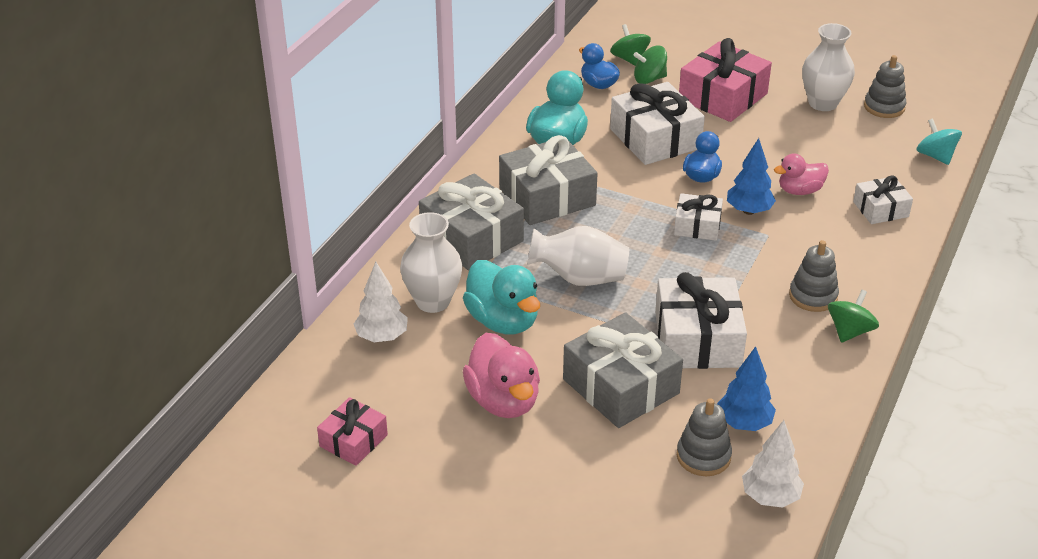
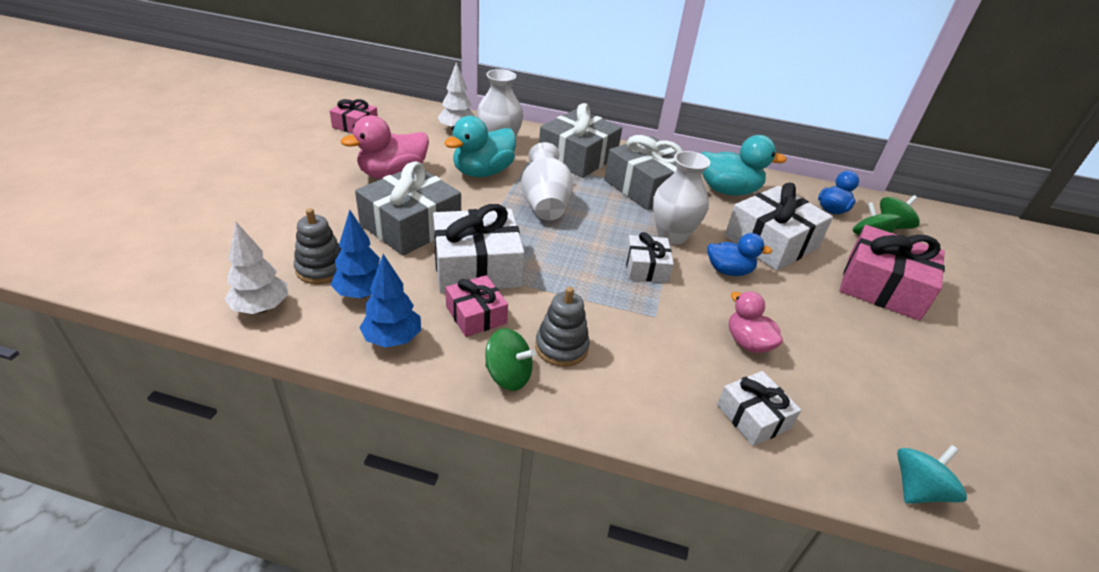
camera: 75 degrees right, 0 degrees up
(749, 211) = (689, 302): blue tree -> blue tree (393, 339)
(773, 345) = (476, 315): none -> pink gift
(823, 103) = (943, 369): white vase -> white vase (672, 235)
(884, 107) = (991, 434): grey stacking toy -> none

